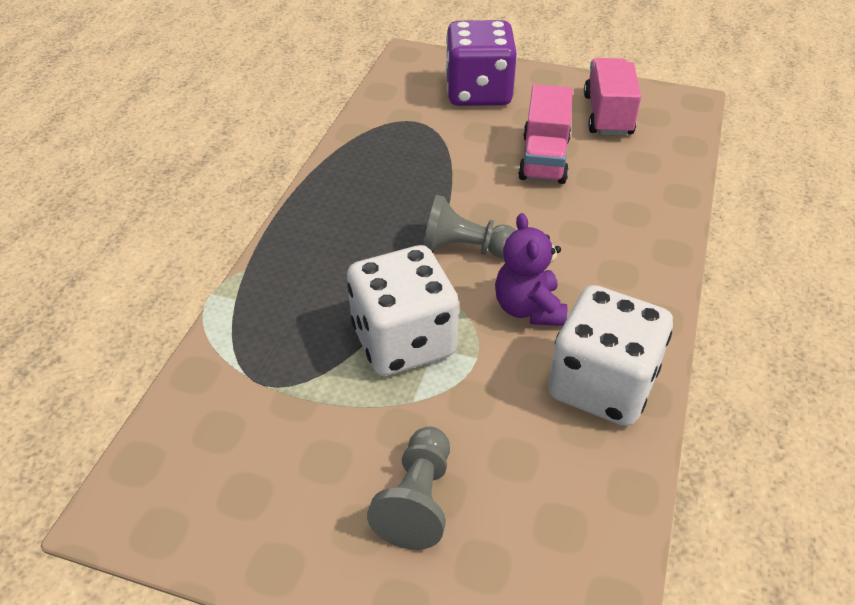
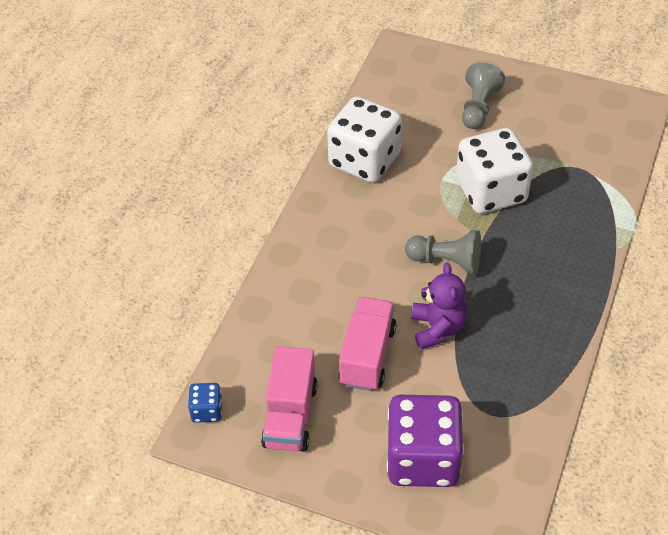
camera: 175 degrees left, 5 degrees up
(528, 308) = (403, 211): purple teddy bear -> purple teddy bear (437, 328)
(689, 116) = (207, 411): none -> blue dice

